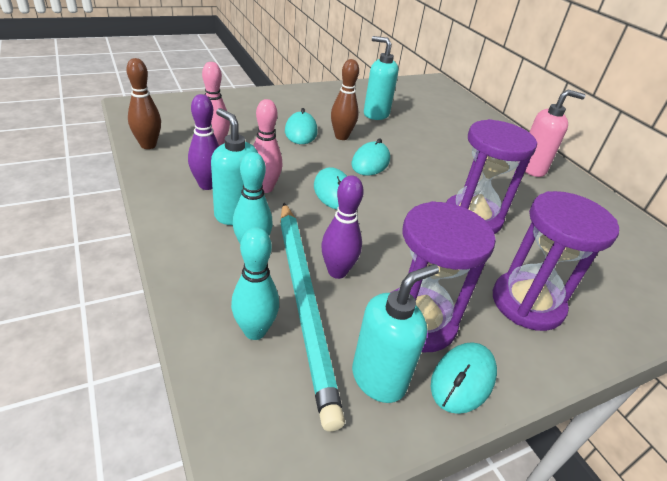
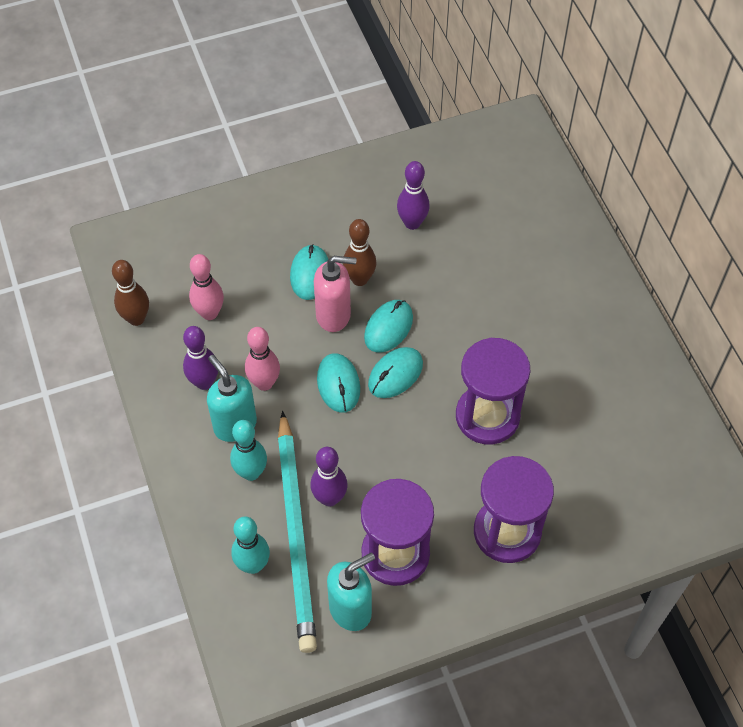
camera: 10 degrees right, 20 degrees up
(375, 114) = (412, 223): turquoise soap dispenser -> purple bowling pin
(463, 380) = (420, 611): turquoise mouse -> turquoise mouse (395, 374)
(531, 168) = (593, 322): pink soap dispenser -> pink soap dispenser (334, 315)

